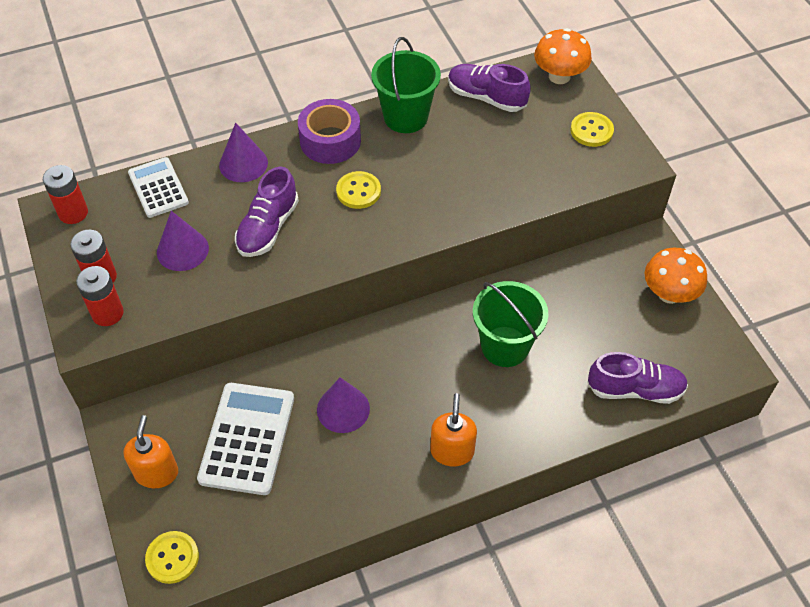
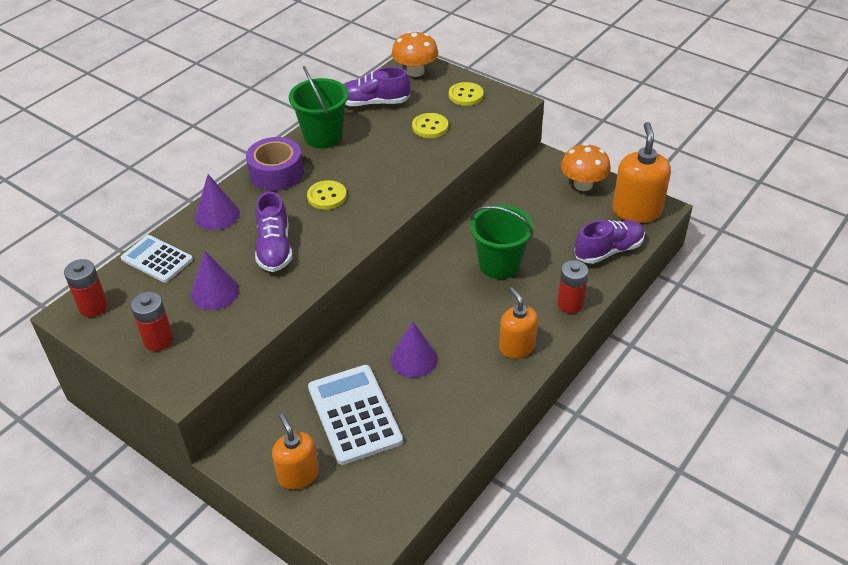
camera: 30 degrees left, 10 degrees down
(107, 313) = (186, 362): red battery -> red battery (570, 304)
(172, 558) = (361, 526): yellow button -> yellow button (430, 127)
(706, 356) = (636, 210): none -> orange soap dispenser

